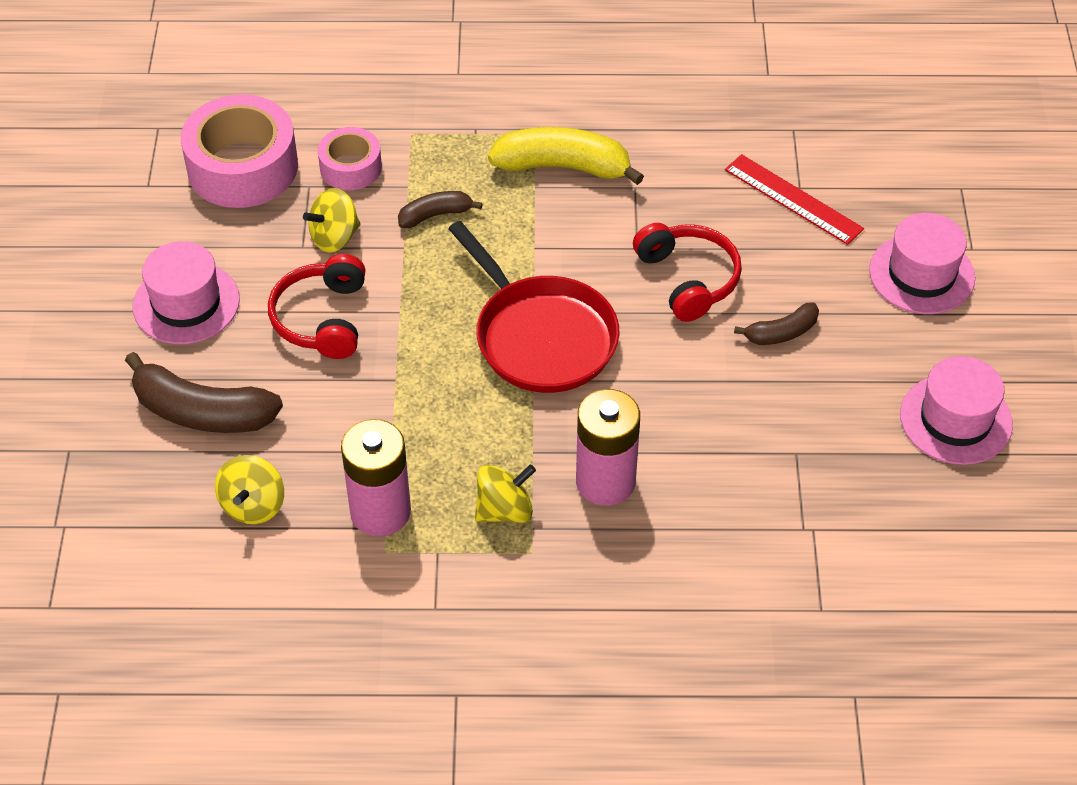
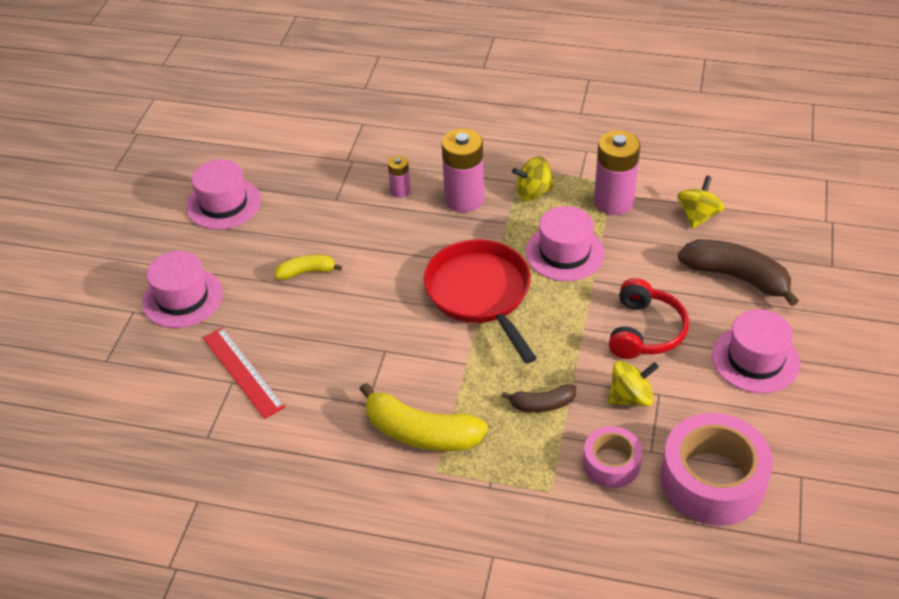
camera: 165 degrees left, 5 degrees down
(440, 414) = (564, 253): none -> pink hat
(688, 279) = (355, 320): red headphones -> none
(706, 482) = (400, 191): none -> pink battery
(781, 333) = (307, 272): brown banana -> yellow banana

